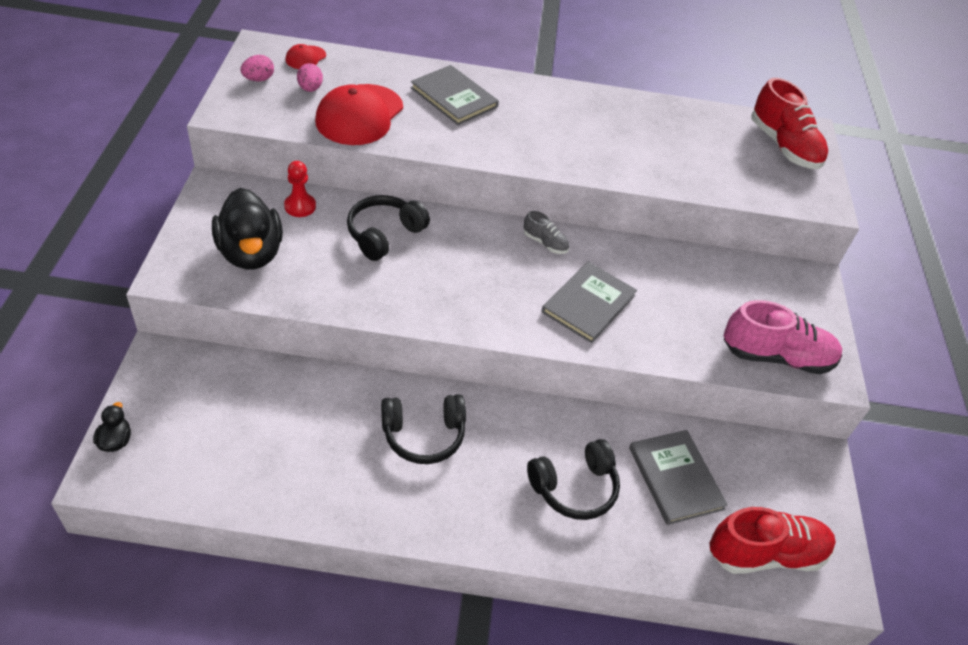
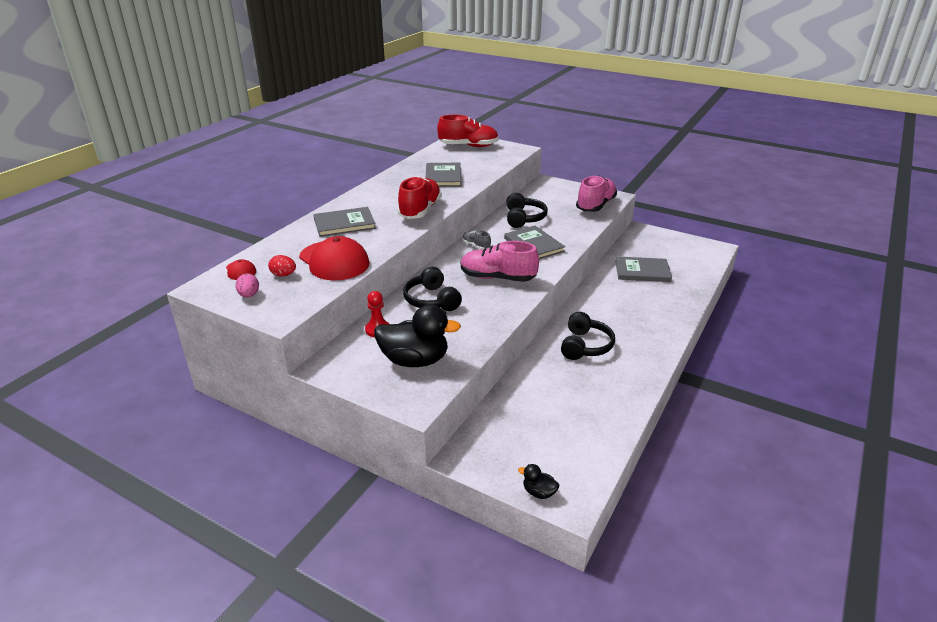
camera: 60 degrees left, 15 degrees down
(310, 89) = (283, 275): pink egg -> red egg
(472, 284) = (497, 278): none -> pink shoe
(545, 243) = (476, 246): grey shoe -> grey shoe turned 105 degrees counterclockwise
(574, 488) = (640, 303): black headphones -> black headphones (524, 218)
(653, 146) = (443, 176): none -> grey book
(765, 553) = (693, 260): red shoe -> red shoe (420, 210)

